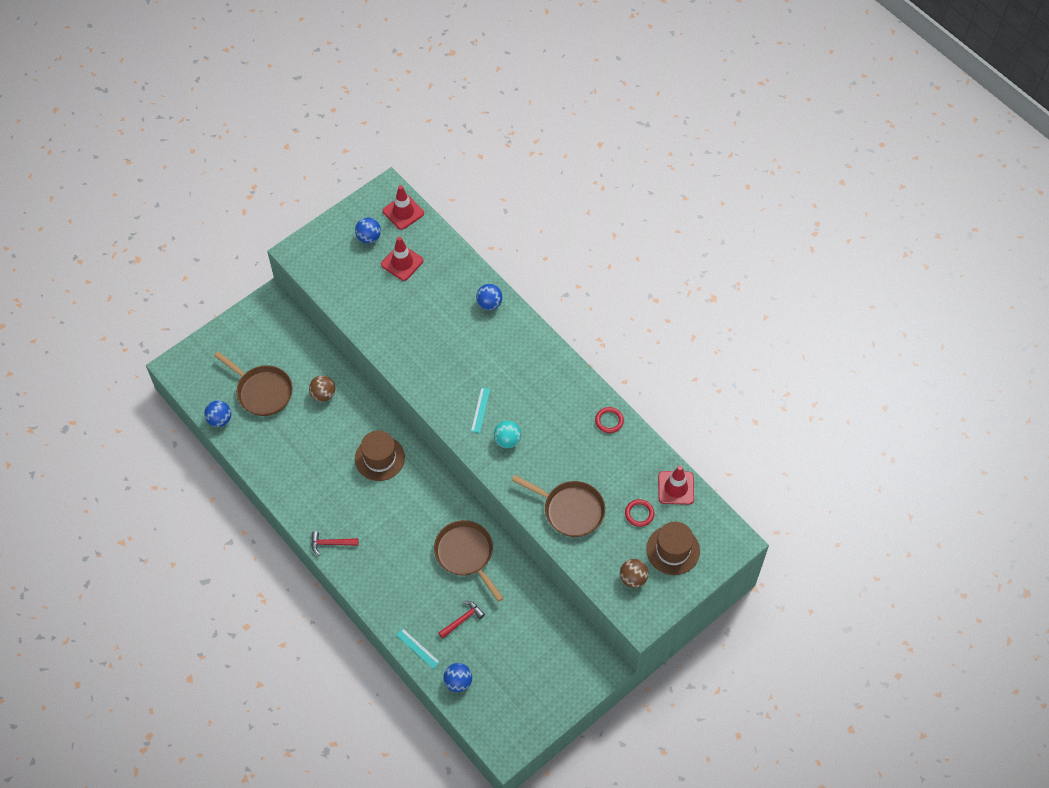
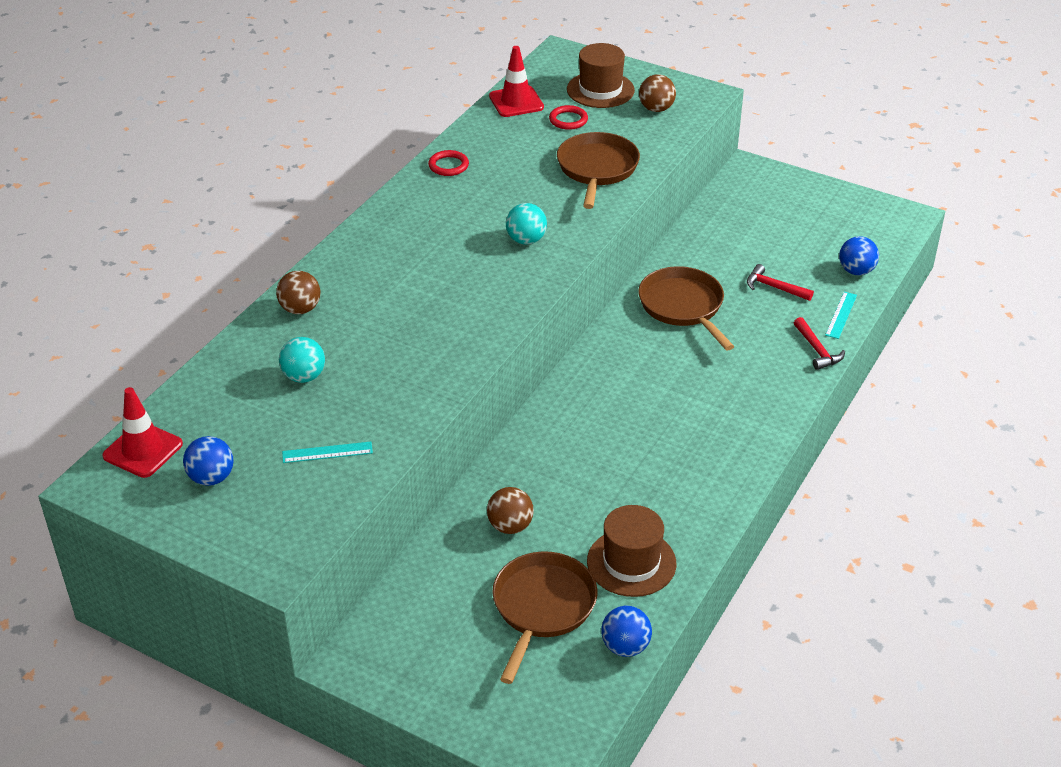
camera: 110 degrees left, 20 degrees down
(331, 543) = (755, 439): red hammer -> red hammer (817, 350)
(379, 458) = (588, 428): brown hat -> brown hat (631, 562)
(402, 262) = (253, 422): red traffic cone -> none
(428, 293) = (304, 377): none -> turquoise ball
(466, 554) = (683, 307): brown pan -> brown pan turned 120 degrees clockwise
(480, 410) = (491, 275): turquoise ruler -> turquoise ruler (327, 452)
(489, 303) = (300, 309): blue ball -> brown ball

